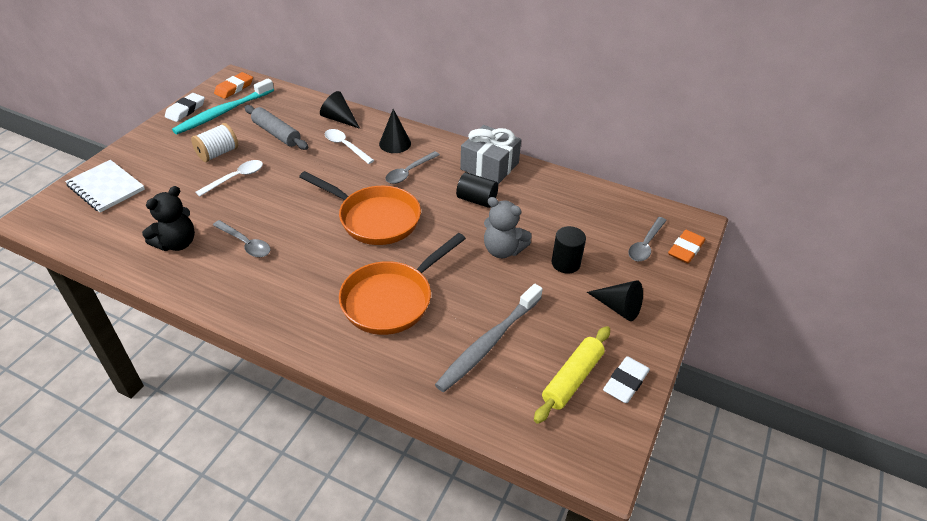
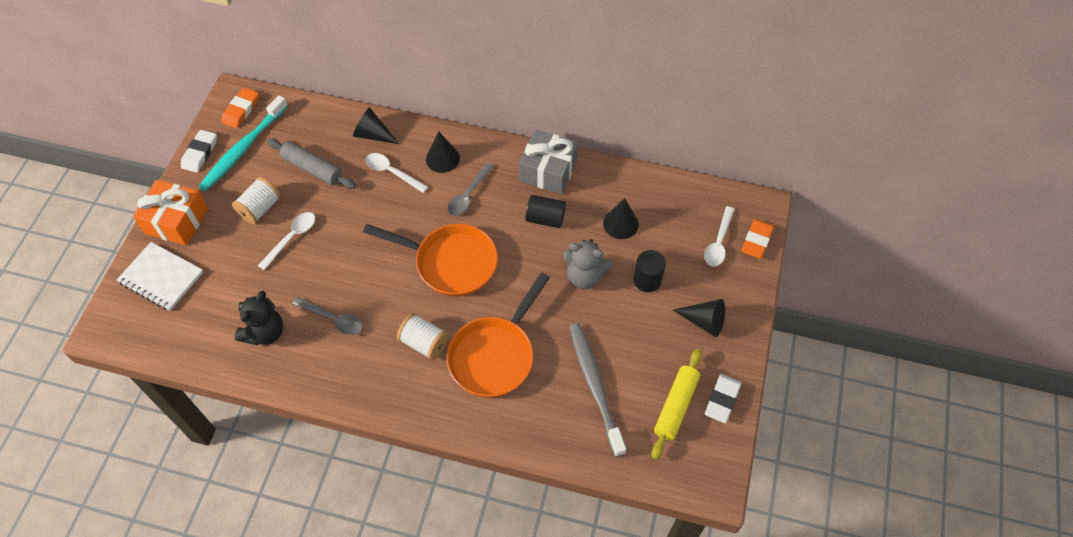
camera: 10 degrees left, 15 degrees up
(141, 151) = (176, 221): none -> orange gift
(325, 277) = (424, 343): none -> white spool
(488, 343) = (594, 385): grey toothbrush -> grey toothbrush turned 135 degrees clockwise
(549, 215) = (620, 224): none -> black cone
(645, 244) = (718, 242): grey spoon -> white spoon

